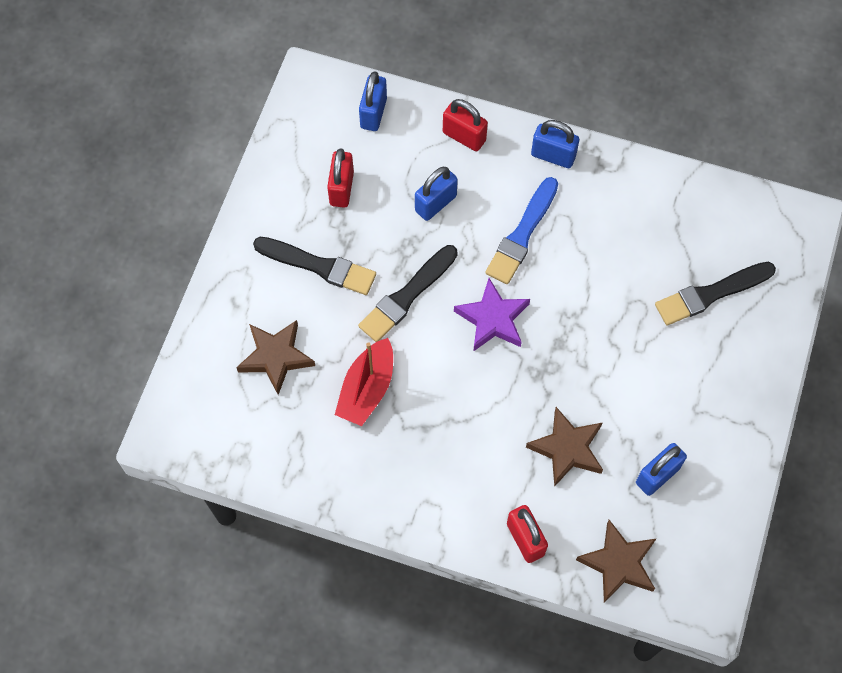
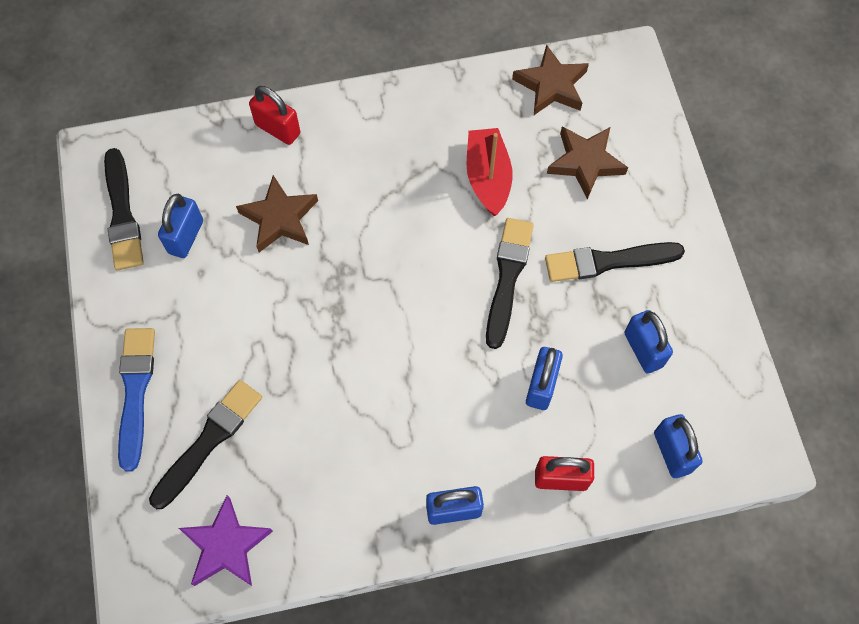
camera: 150 degrees right, 0 degrees up
(341, 188) = (643, 350): red padlock -> blue padlock
(493, 319) = (413, 299): purple star -> purple star (226, 546)
(522, 234) = (435, 400): blue brush -> blue brush (135, 392)
(618, 563) = (188, 150): brown star -> brown star (551, 85)
(705, 528) = (122, 214): none -> black brush

